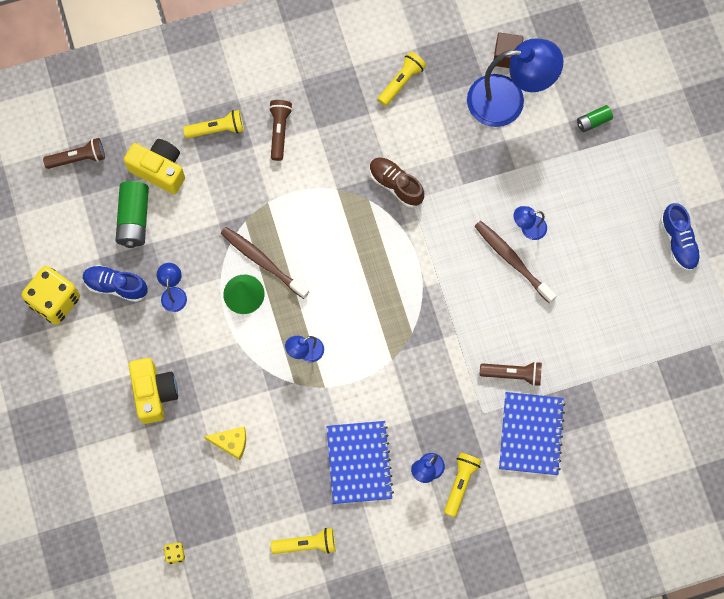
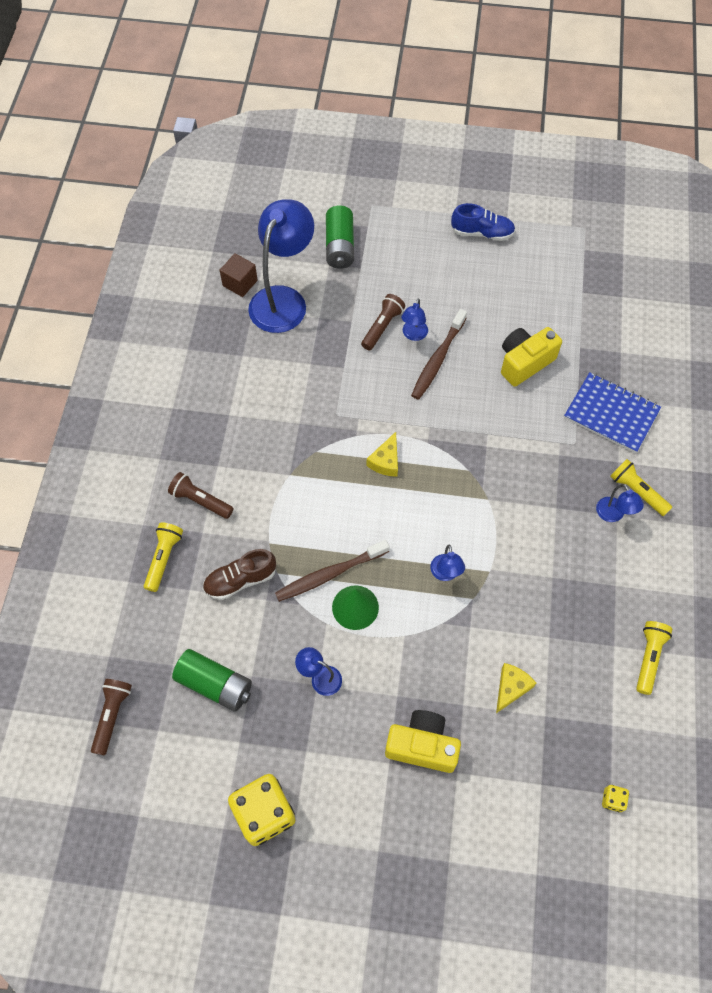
camera: 65 degrees left, 10 degrees down
(116, 286) = (281, 736): blue shoe -> none
(159, 170) = (175, 635): yellow camera -> yellow camera (524, 363)
(359, 463) = (581, 572): blue notebook -> none
(387, 260) = (386, 461): none -> yellow cheese
(396, 185) = (314, 422): brown shoe -> brown shoe (240, 580)
(401, 82) = (214, 375): yellow flashlight -> none
(512, 260) = (438, 359): brown toothbrush -> brown toothbrush turned 45 degrees counterclockwise
(512, 374) = (547, 404): brown flashlight -> brown flashlight (382, 327)
(593, 121) = (339, 246): green battery -> green battery, size x1.81

